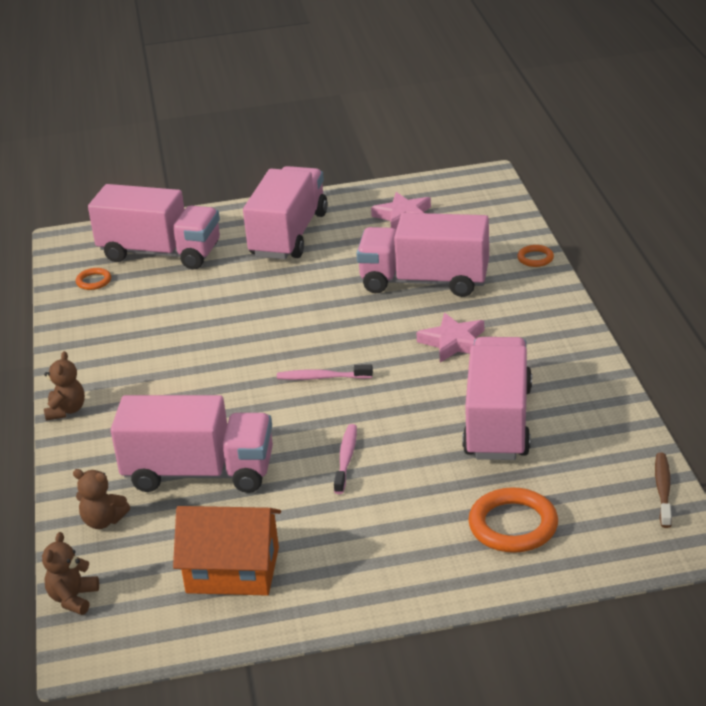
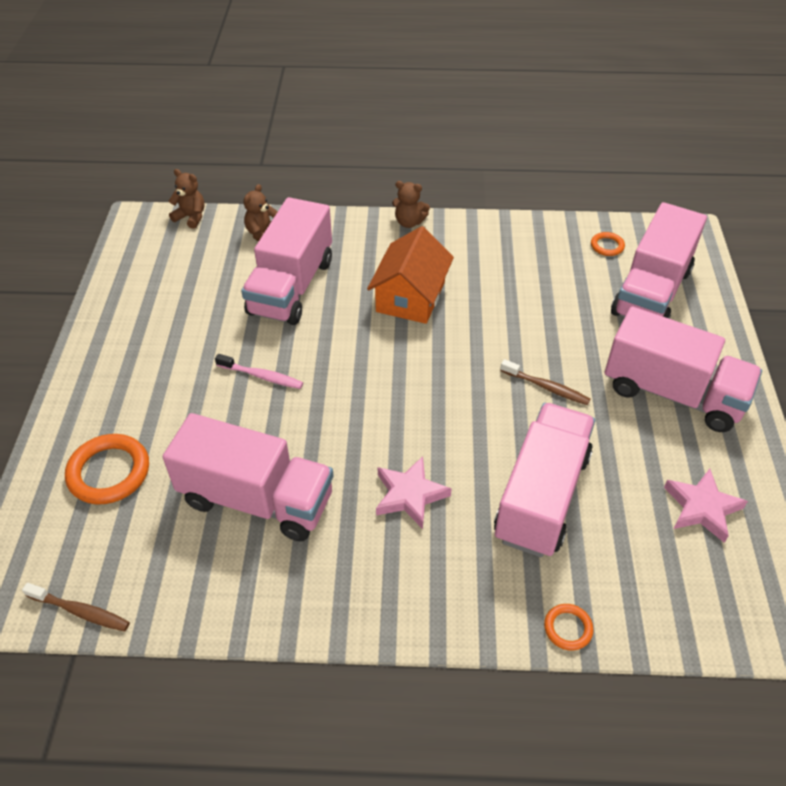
camera: 100 degrees right, 15 degrees up
(233, 570) = (169, 293): orange house -> orange house (410, 297)
(303, 292) = (546, 387): none -> brown toothbrush
(322, 377) = (390, 379): pink toothbrush -> none

